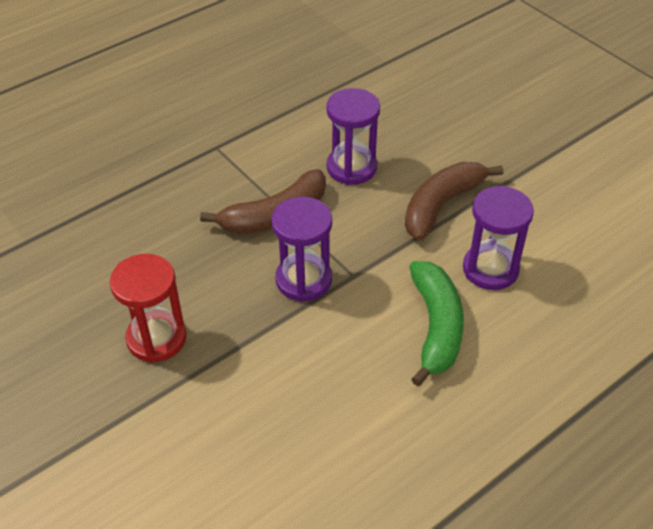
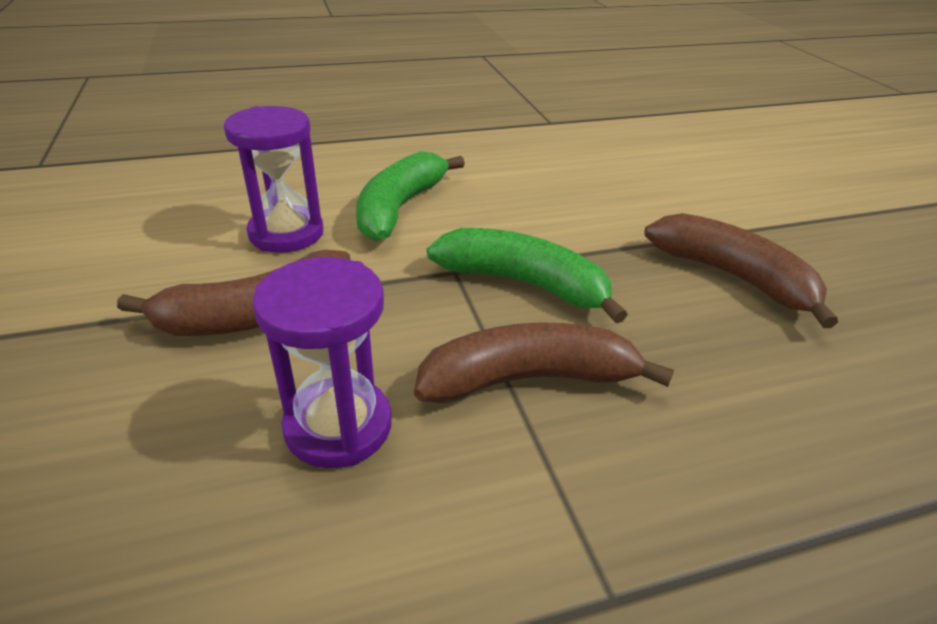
camera: 160 degrees left, 10 degrees down
(156, 338) = (732, 276): red hourglass -> brown banana
(303, 280) = (523, 283): purple hourglass -> green banana

